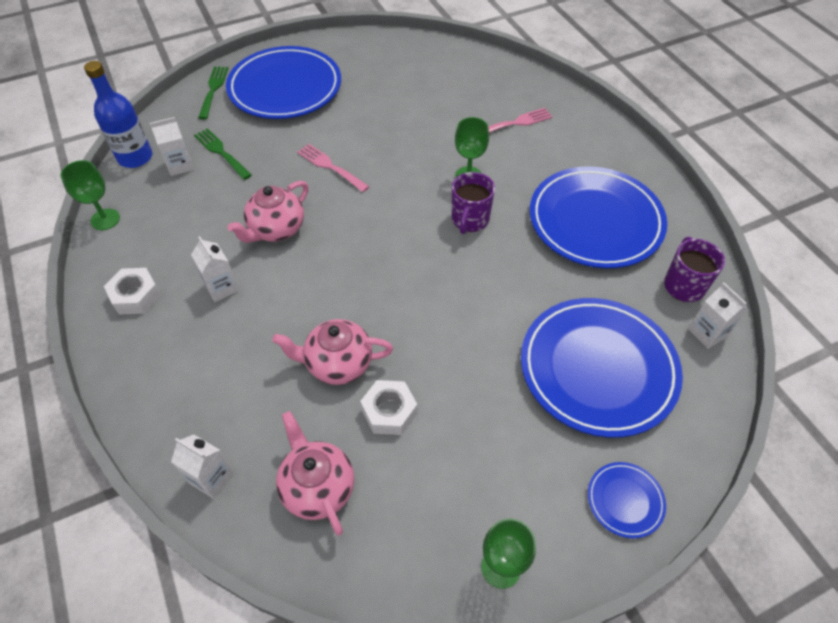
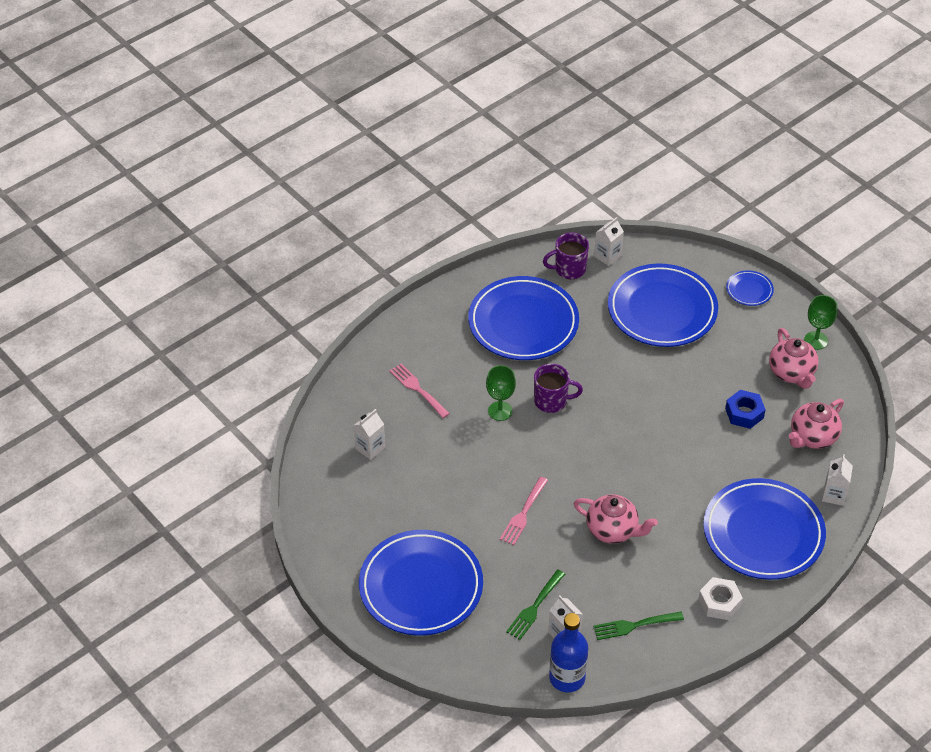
camera: 105 degrees left, 5 degrees down
(105, 219) = (651, 665): green goblet -> none
(198, 369) = (763, 533): none -> blue plate
(213, 90) = (444, 651): green fork -> green fork (635, 625)
(221, 287) = (686, 546): white carton -> white carton (370, 448)
(338, 364) = (721, 451): pink teapot -> pink teapot (792, 373)
(389, 411) = (744, 413): white nut -> blue nut

